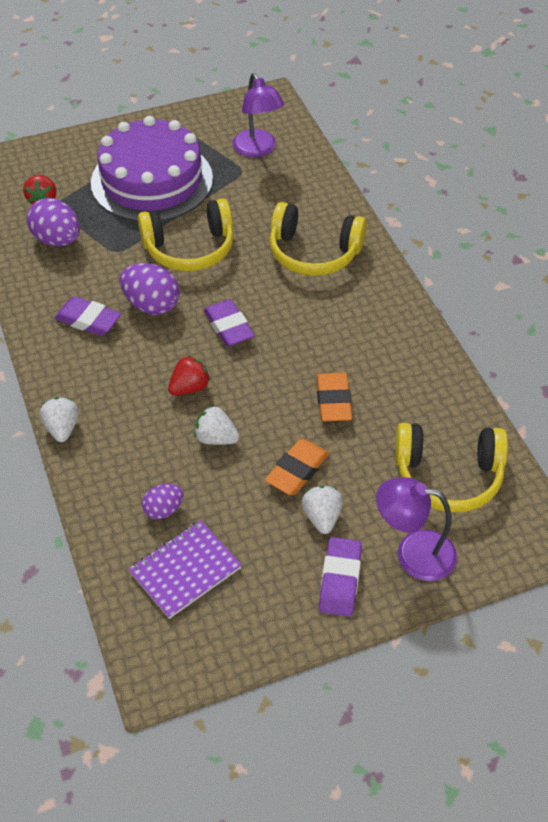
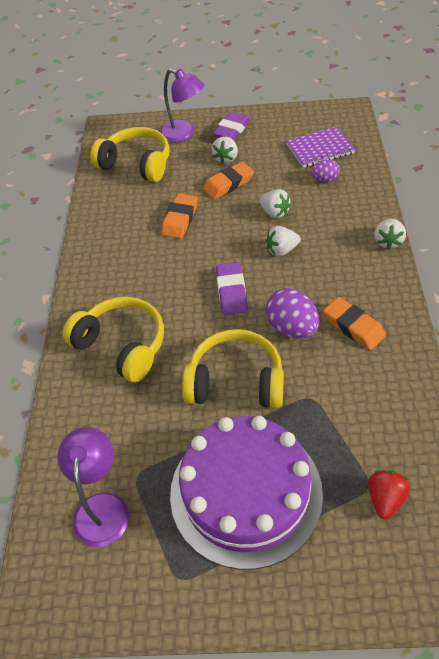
camera: 155 degrees left, 0 degrees up
(57, 240) = (373, 431): purple egg -> none
(88, 320) = (353, 326): purple eraser -> orange eraser
(189, 387) = (281, 250): red strawberry -> white strawberry

